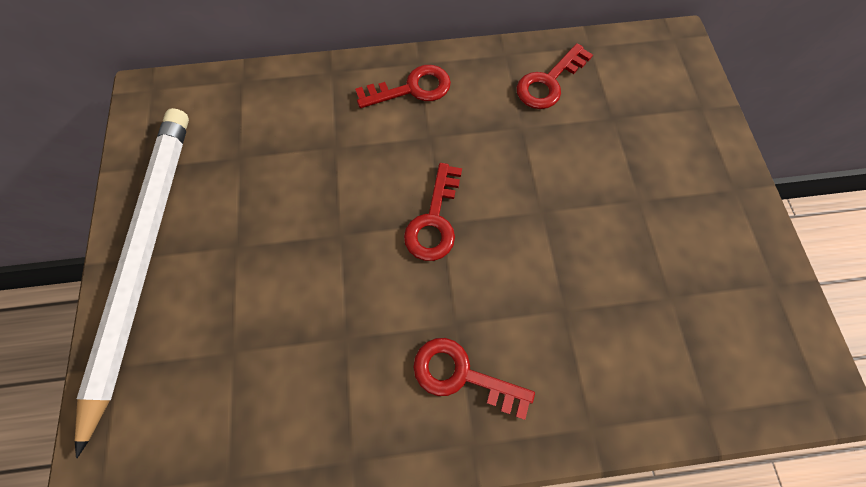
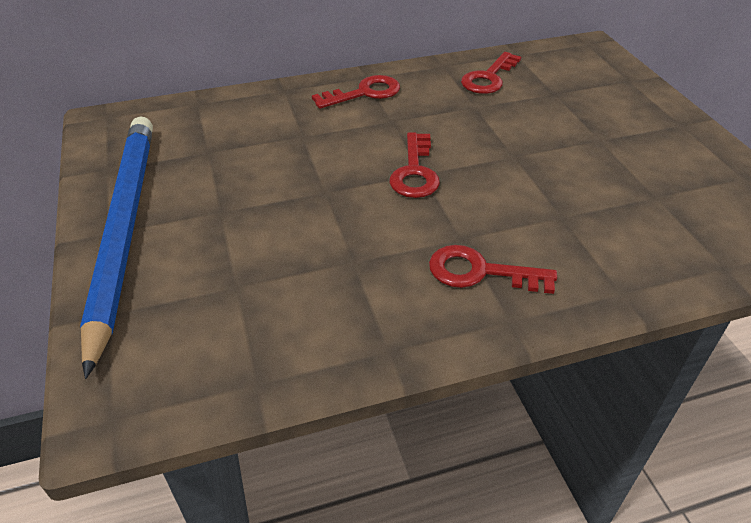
camera: 10 degrees left, 25 degrees down
(144, 256) = (123, 229): white pencil -> blue pencil

